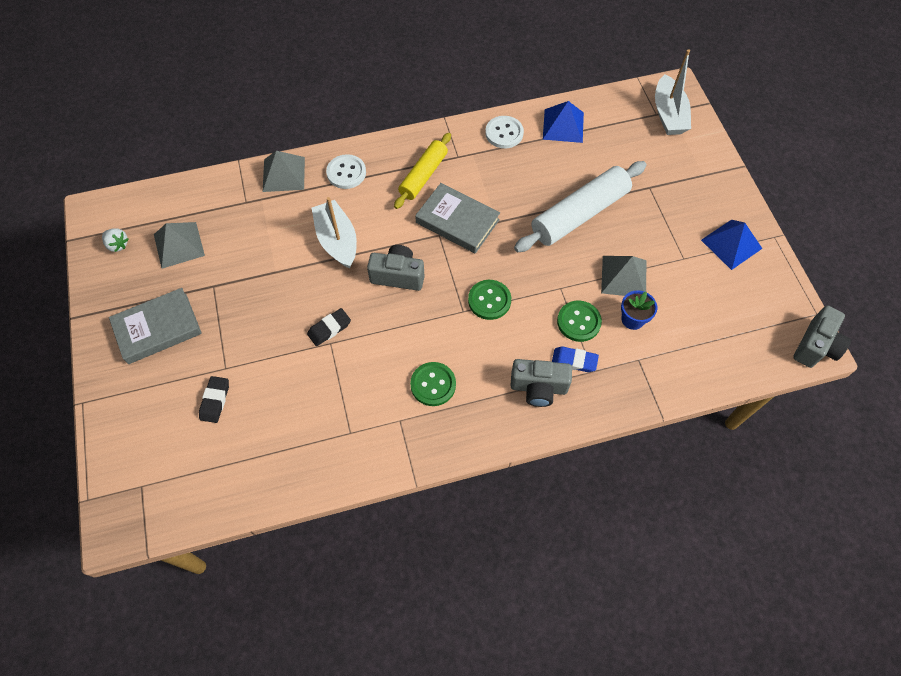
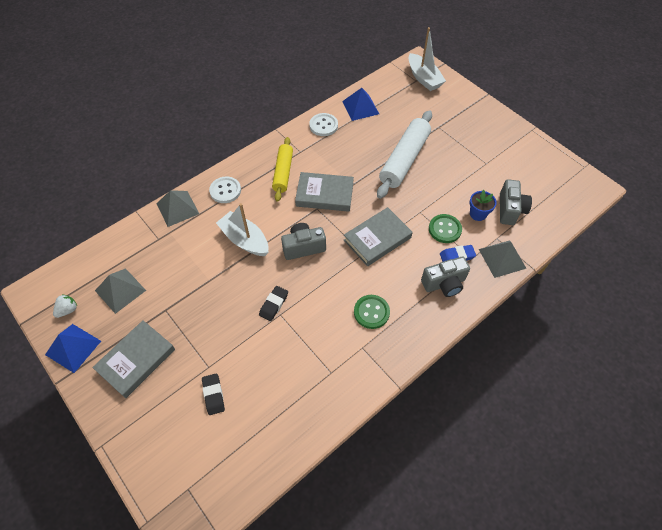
camera: 25 degrees left, 5 degrees down
(118, 245) = (68, 310): white strawberry -> white strawberry turned 60 degrees counterclockwise
(489, 300) = (377, 239): green button -> grey book
(624, 276) = (456, 189): grey pyramid -> grey pyramid (502, 258)
(731, 244) = (509, 144): blue pyramid -> blue pyramid (73, 348)
(816, 346) = (596, 186): grey camera -> grey camera (510, 209)

